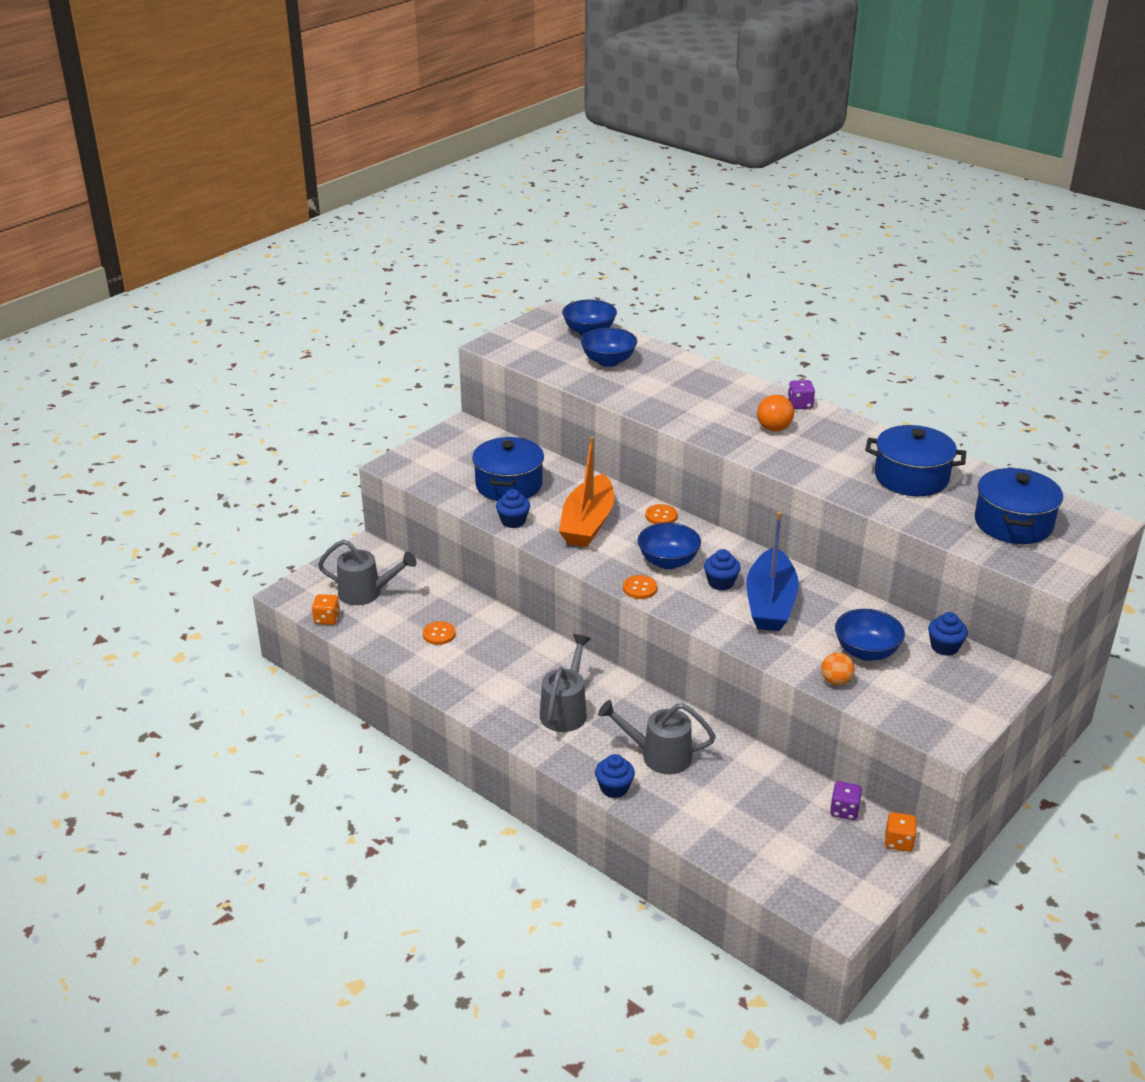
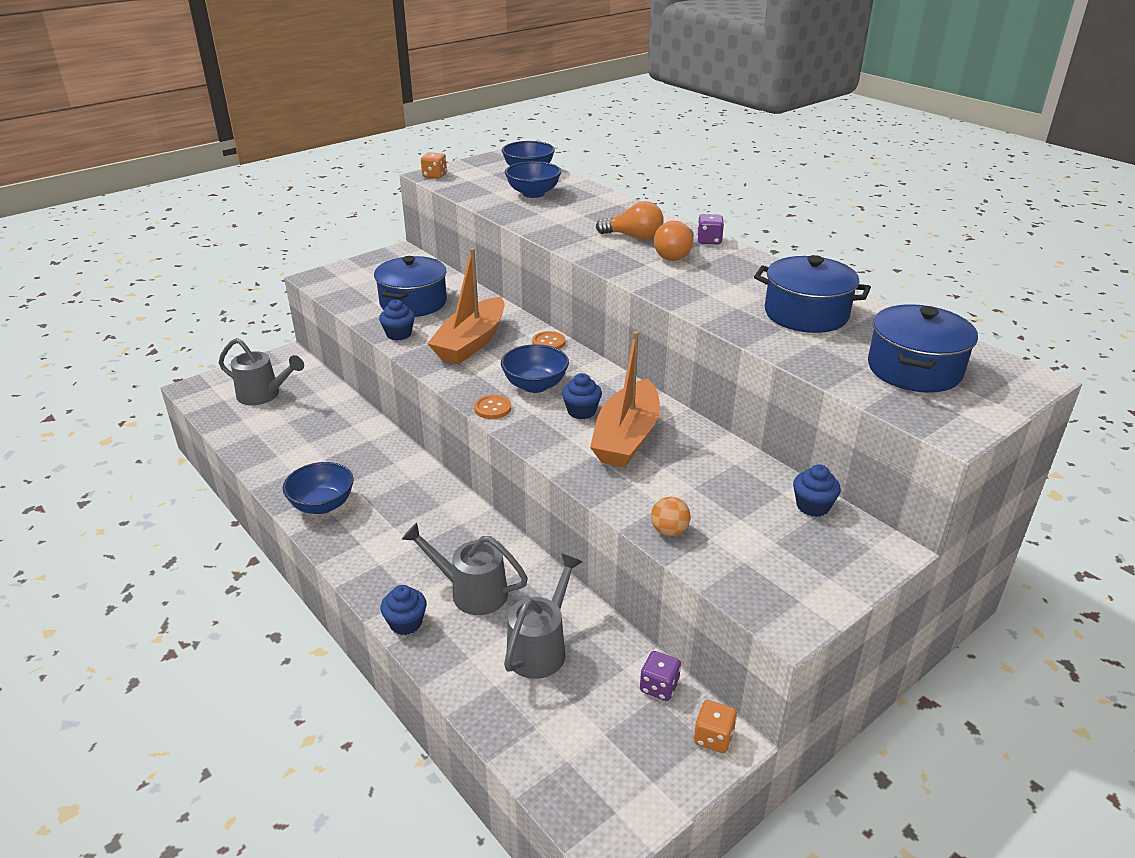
camera: 10 degrees right, 0 degrees up
(327, 619) = (213, 414): orange dice -> orange dice (434, 175)
(439, 634) = (309, 440): orange button -> none
(565, 710) = (395, 530): grey watering can -> grey watering can (541, 647)
(728, 406) = (633, 237): none -> orange light bulb
(770, 603) = (626, 437): blue boat -> orange boat
(866, 652) = (717, 501): blue bowl -> blue bowl (322, 505)

